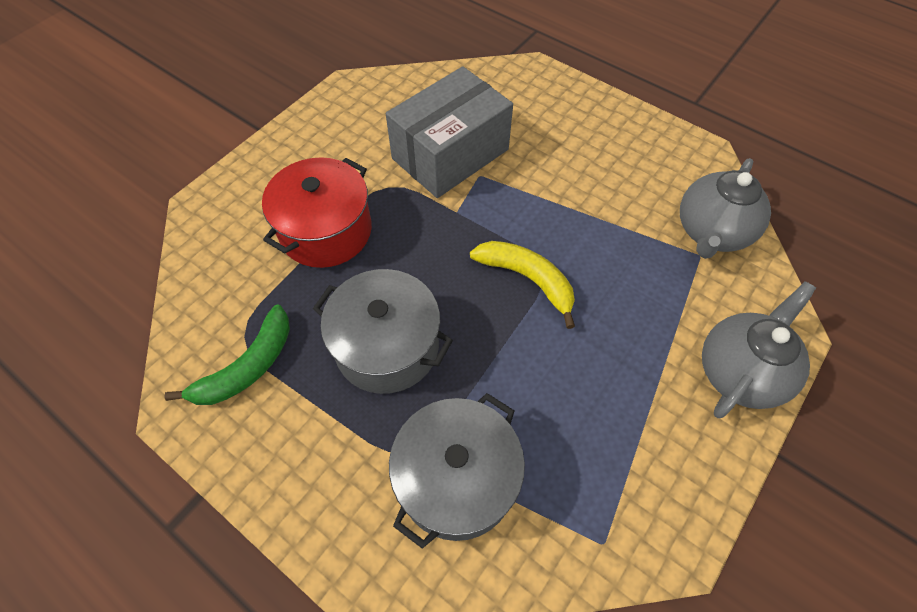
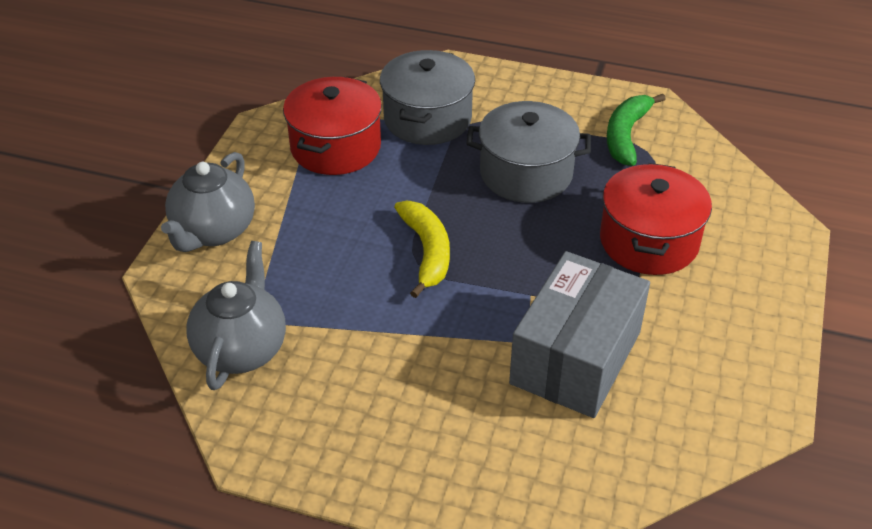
camera: 160 degrees right, 15 degrees down
(528, 279) = (427, 252): yellow banana -> yellow banana turned 120 degrees counterclockwise
(586, 464) = (335, 147): none -> red pot

